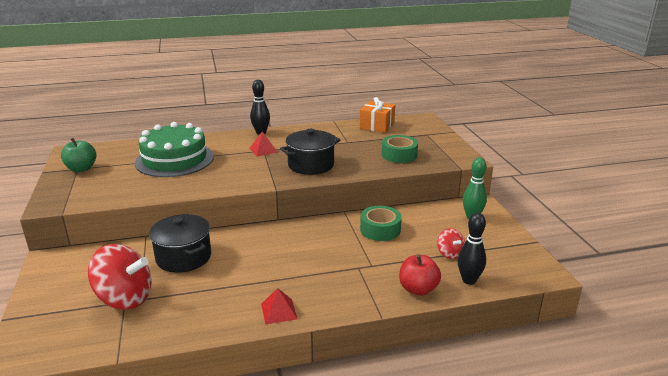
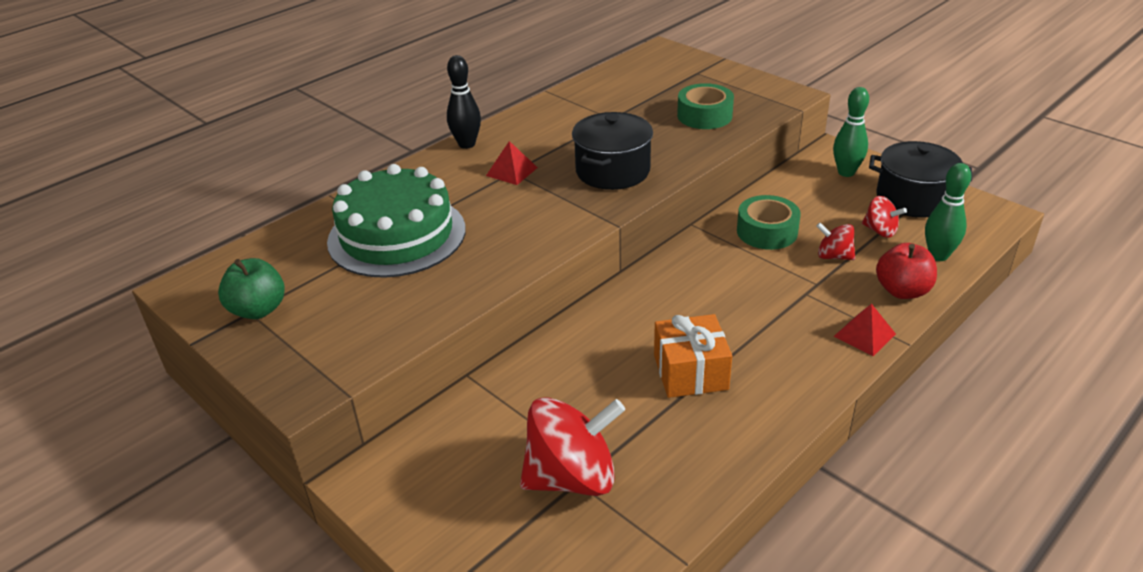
camera: 30 degrees left, 10 degrees up
(183, 257) = (570, 381): black pot -> black pot (913, 199)
(279, 311) = (790, 393): red pyramid -> red pyramid (864, 335)
(377, 126) = (616, 80): orange gift -> orange gift (690, 372)
(401, 256) = (833, 256): none -> red spinning top
(469, 280) = (938, 255): black bowling pin -> green bowling pin

